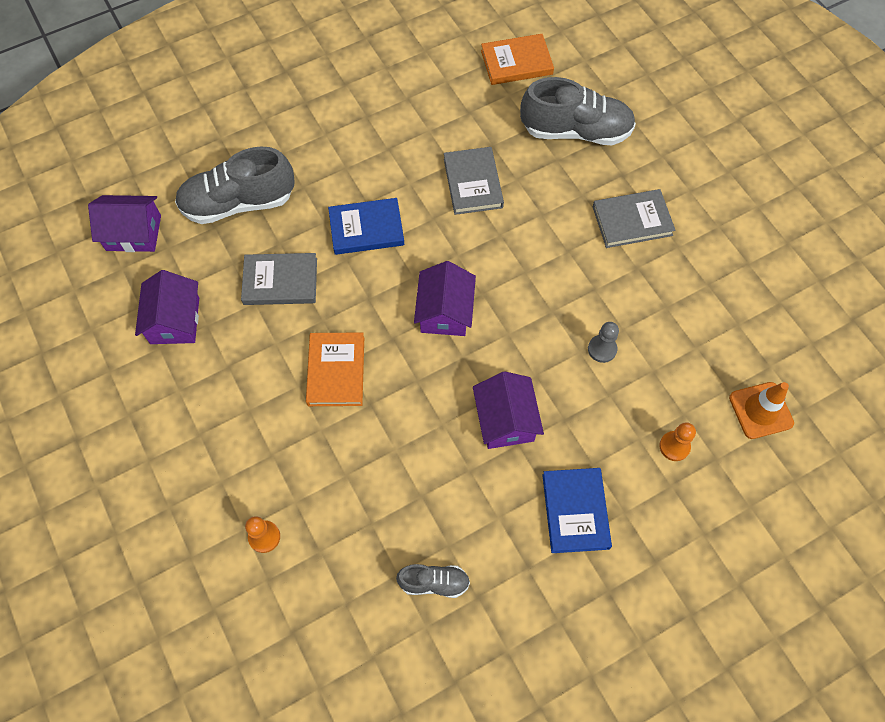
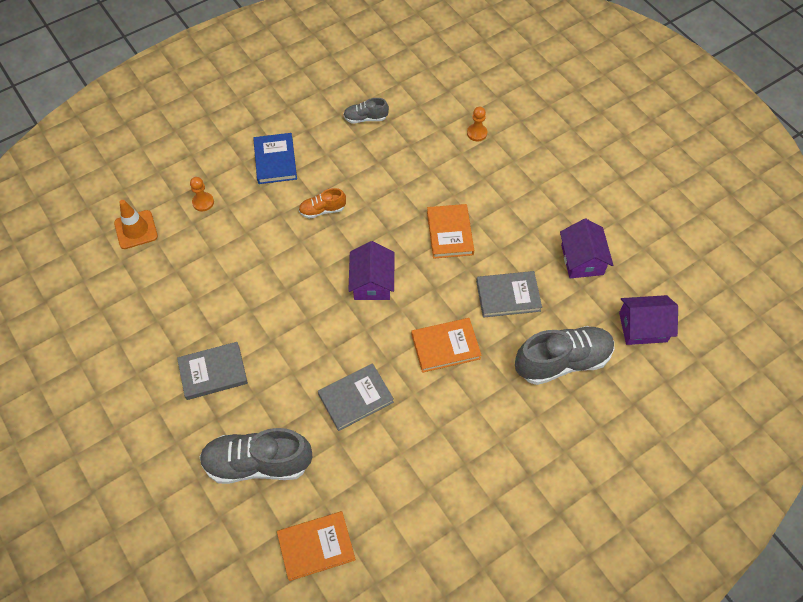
camera: 175 degrees right, 5 degrees down
(366, 229) = (445, 346): blue book -> orange book
(473, 183) = (356, 398): grey book -> grey book turned 75 degrees clockwise
(505, 420) = (322, 210): purple house -> orange shoe
(602, 349) = (249, 263): grey pawn -> none

